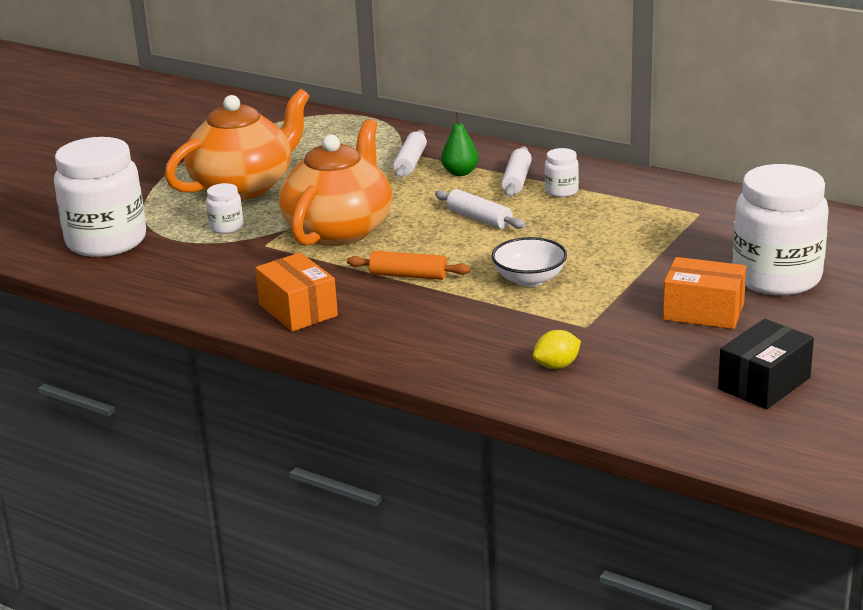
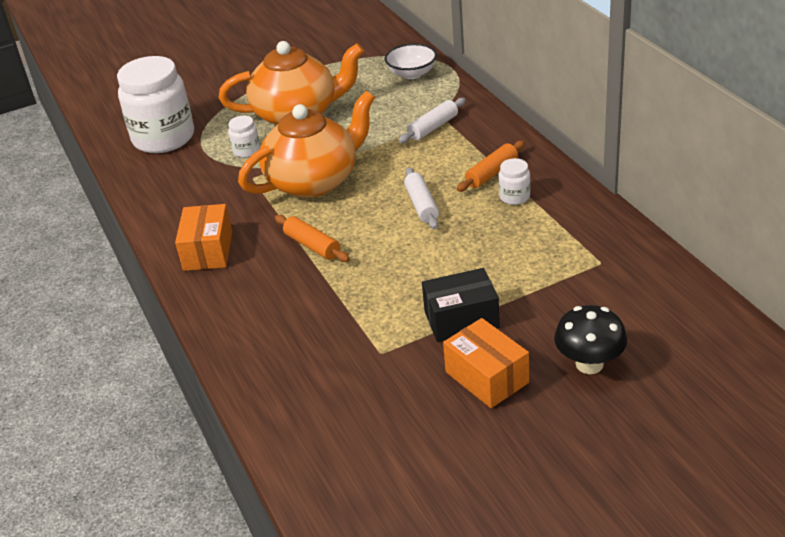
camera: 35 degrees right, 10 degrees up
(460, 172) = (458, 150): green pear -> none
(516, 181) = (491, 173): white rolling pin -> orange rolling pin
(529, 279) = (391, 284): white bowl -> white bowl (412, 74)
(556, 365) = (316, 385): yellow lemon -> none
(764, 383) = (450, 482): black box -> black box (461, 319)
(776, 277) = (589, 364): white jar -> black mushroom

